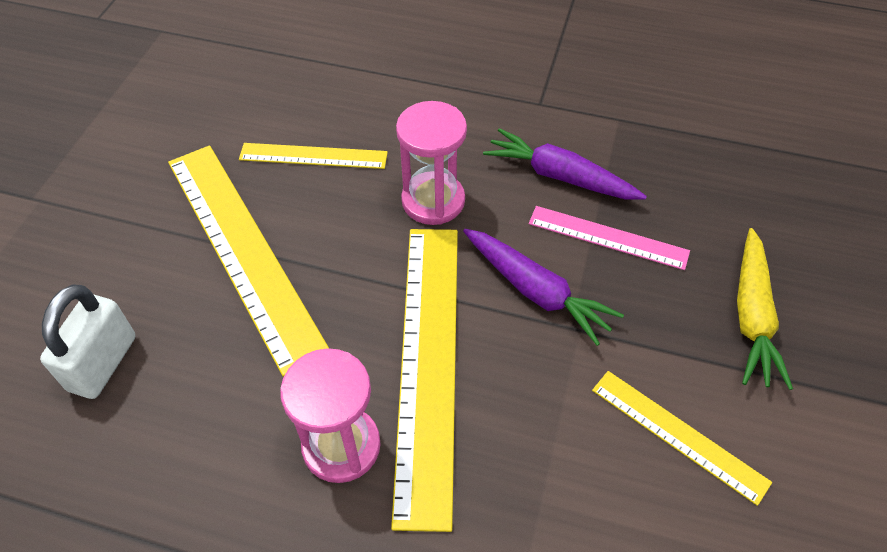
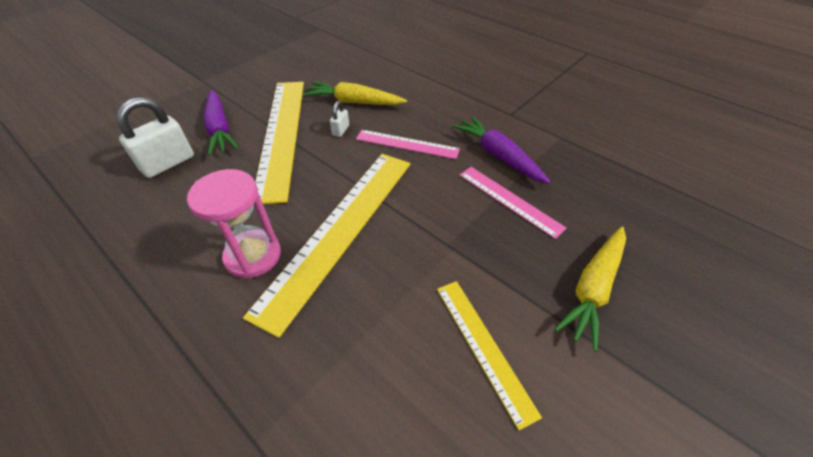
camera: 25 degrees right, 5 degrees down
(313, 156) = (354, 102): yellow ruler -> yellow carrot
(326, 212) = (341, 130): none -> white padlock
(433, 201) = (407, 144): pink hourglass -> pink ruler
(536, 291) = (438, 214): purple carrot -> purple carrot (220, 129)

